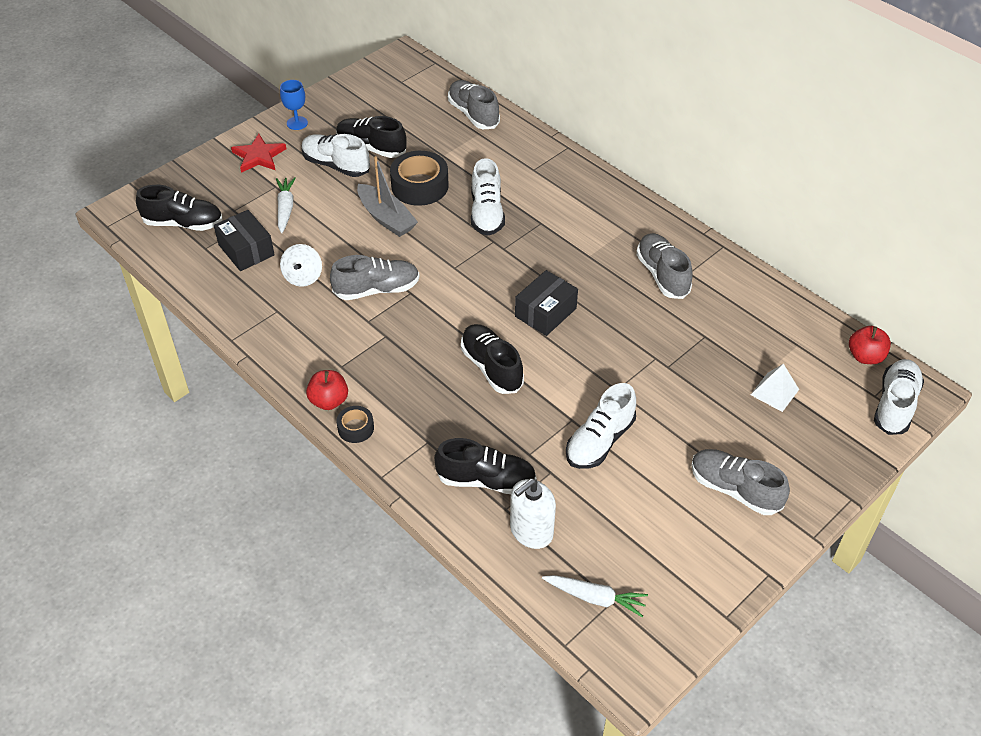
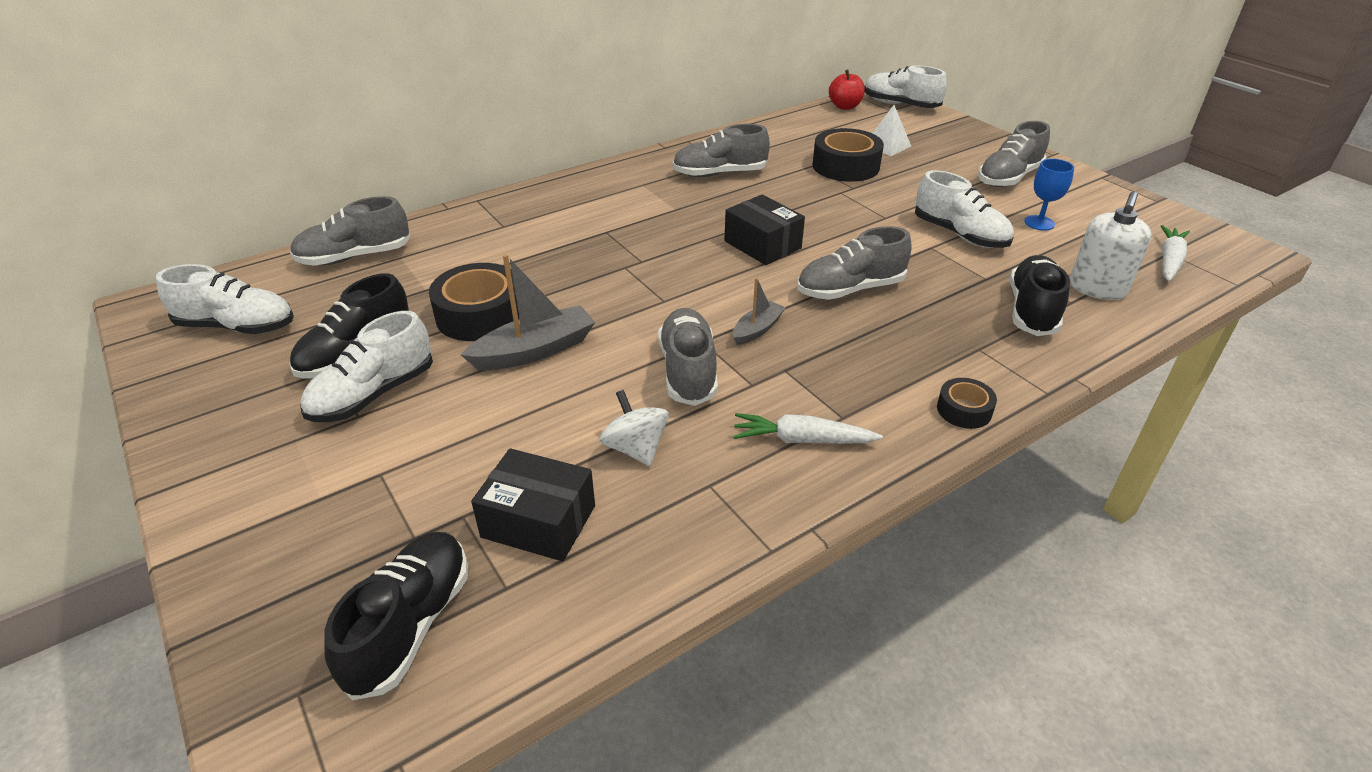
camera: 80 degrees left, 10 degrees down
(246, 250) = (539, 521): black box -> black box turned 45 degrees clockwise
(259, 156) = (273, 494): red star -> none
(285, 208) = (451, 462): white carrot -> white carrot (802, 440)
(297, 123) = (217, 436): blue goblet -> blue goblet (1039, 223)
(303, 277) = (635, 448): white spinning top -> white spinning top turned 135 degrees counterclockwise
(329, 401) = (913, 434): red apple -> none
(429, 318) = (757, 329): none -> grey boat
(486, 213) = (569, 266): white shoe -> white shoe (237, 326)
(491, 367) = (850, 289): black shoe -> grey shoe
(531, 531) = (1097, 288): white soap dispenser -> white soap dispenser turned 60 degrees clockwise
(712, 360) = (845, 166): none -> black tape

